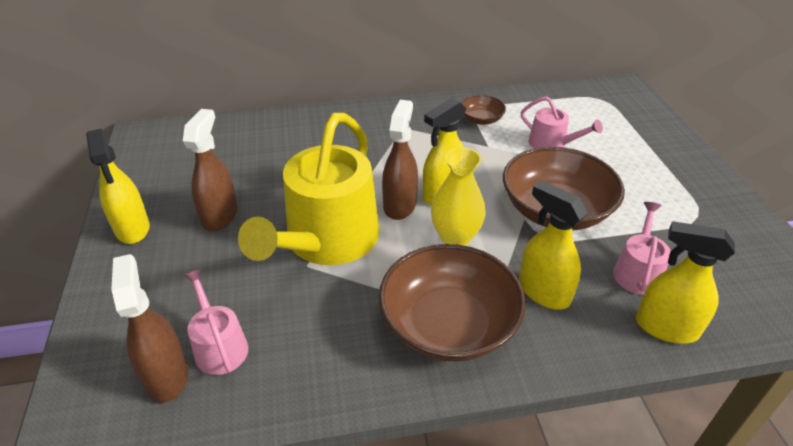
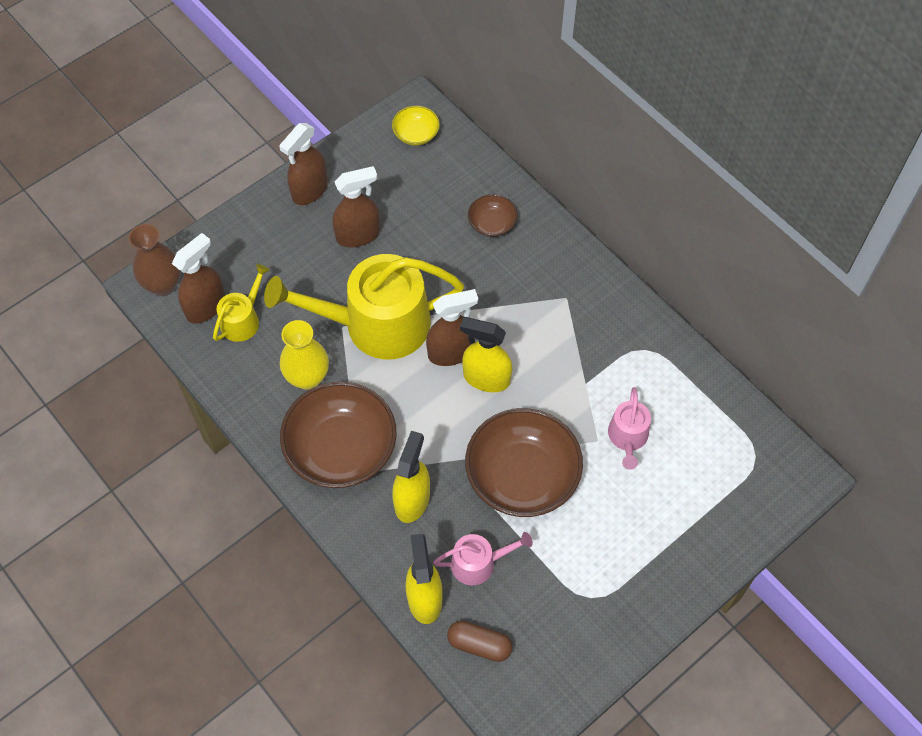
camera: 60 degrees right, 20 degrees up
(89, 409) = (163, 284): none -> brown vase
(132, 229) = (309, 190): yellow spray bottle -> brown spray bottle
(165, 144) = (416, 134): none -> yellow bowl
(219, 346) = (243, 320): pink watering can -> yellow watering can
(455, 238) = (436, 412): yellow vase -> yellow vase (307, 377)
(481, 119) = (629, 358): brown bowl -> brown bowl (492, 223)
(732, 306) = (479, 645): none -> brown capsule

